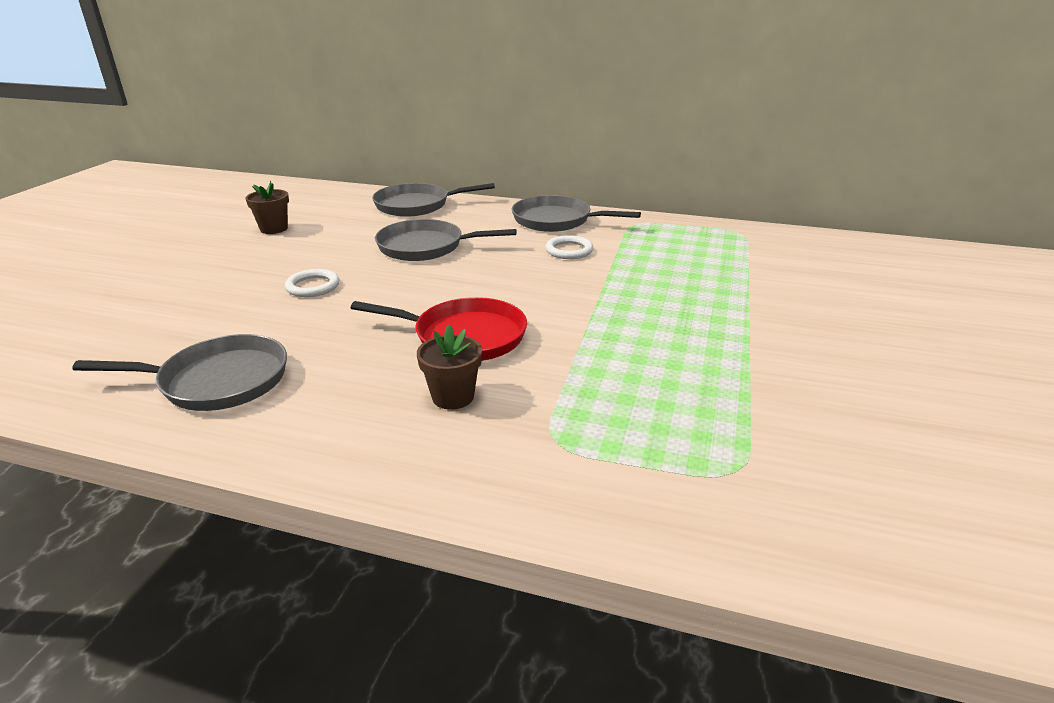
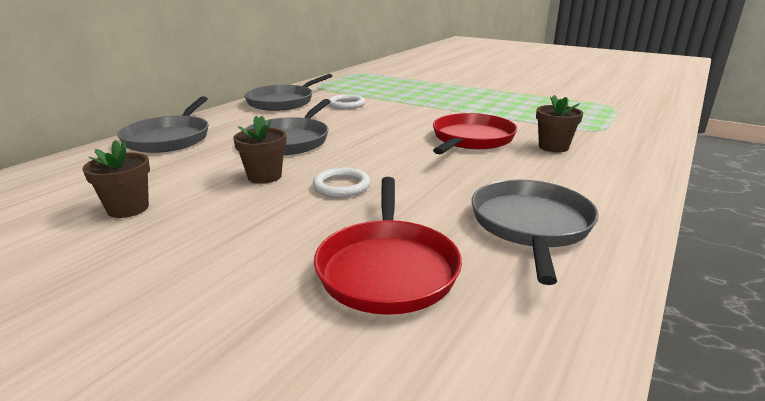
camera: 75 degrees left, 5 degrees down
(162, 324) = (387, 269): none -> red pan
(333, 255) = (264, 176): none -> brown flower pot

